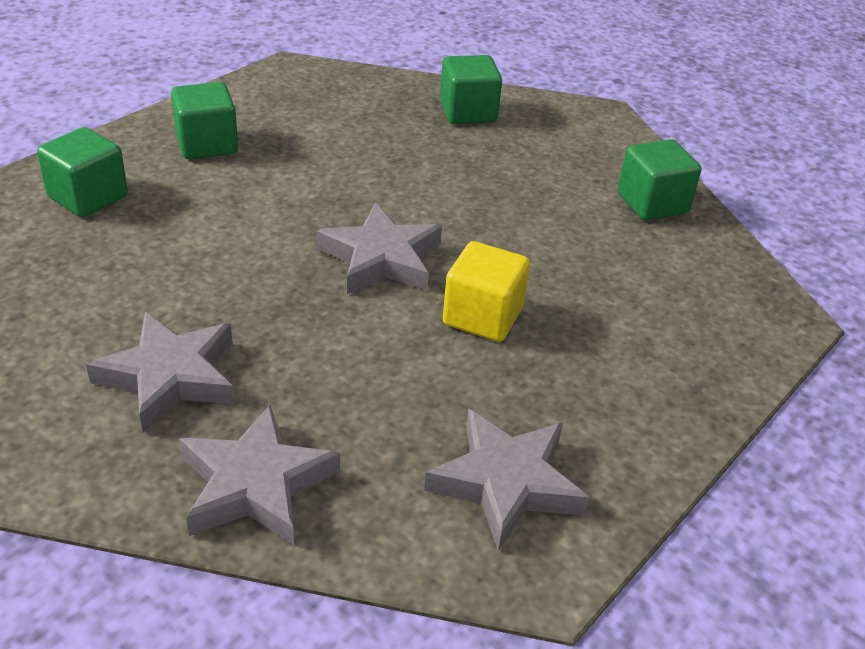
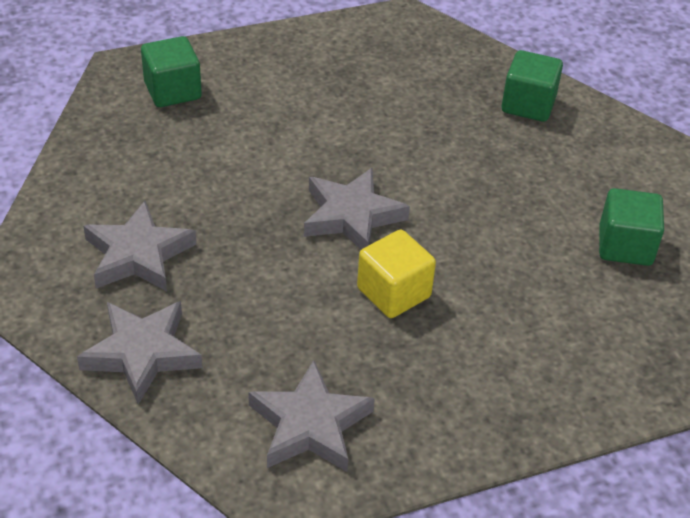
camera: 30 degrees right, 5 degrees up
(207, 144) = (288, 71): green cube -> none

